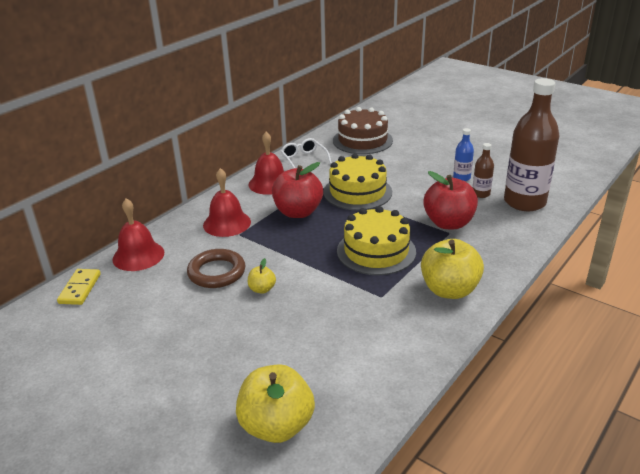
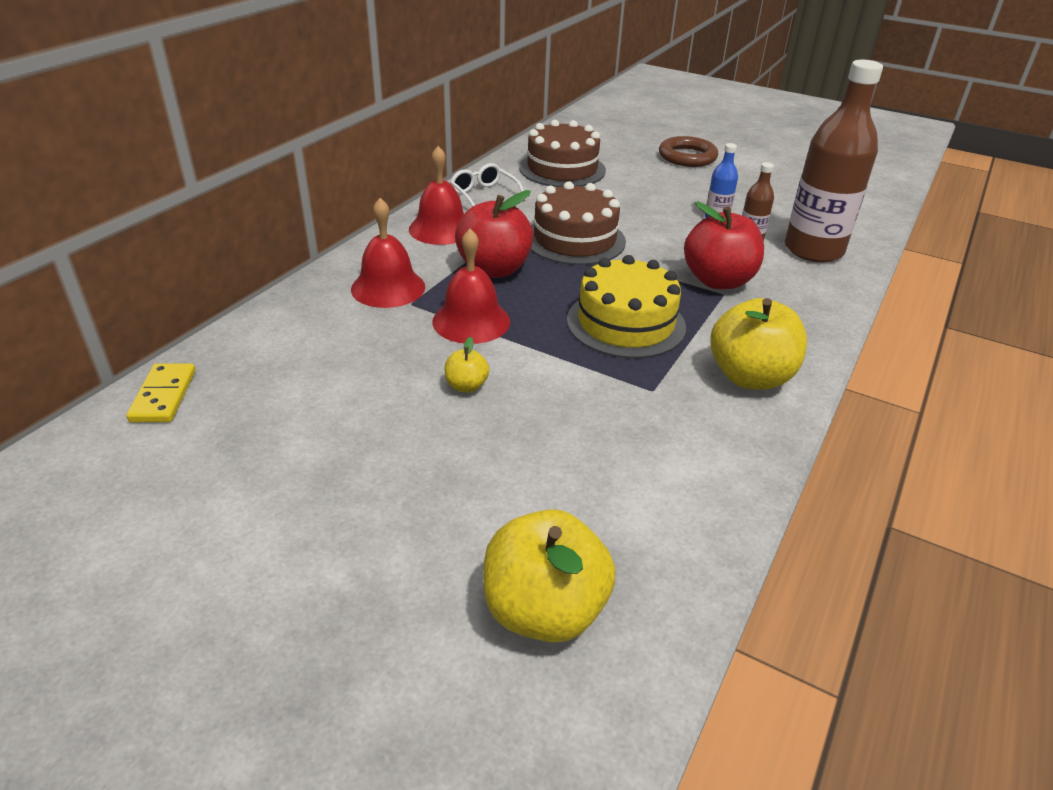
camera: 10 degrees left, 5 degrees up
(138, 255) = (254, 340): red bell -> red bell (471, 321)
(216, 272) = (388, 362): brown ring -> brown ring (687, 157)
(357, 192) = (574, 239): yellow cake -> brown cake

